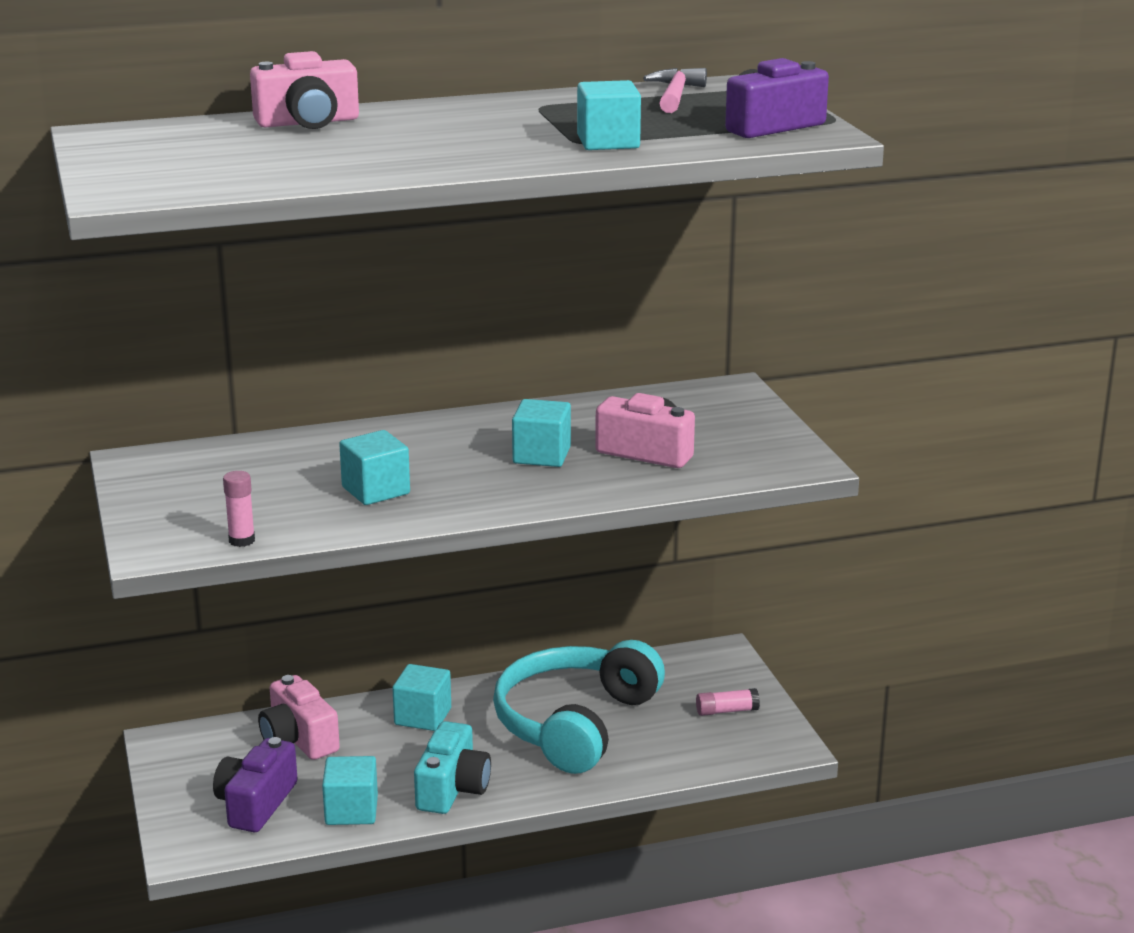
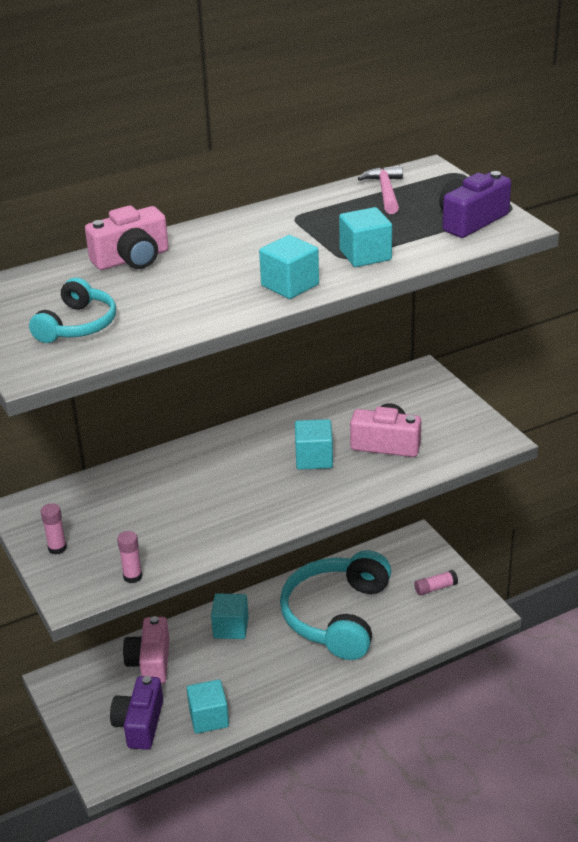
camera: 10 degrees left, 10 degrees up
(160, 502) = (57, 548): none -> pink glue stick
(200, 166) = (78, 325): none -> turquoise headphones
(298, 739) = (150, 662): pink camera -> pink camera turned 45 degrees clockwise
(376, 490) = (210, 511): turquoise cube -> turquoise cube (290, 285)
(452, 788) = (272, 686): turquoise camera -> none

